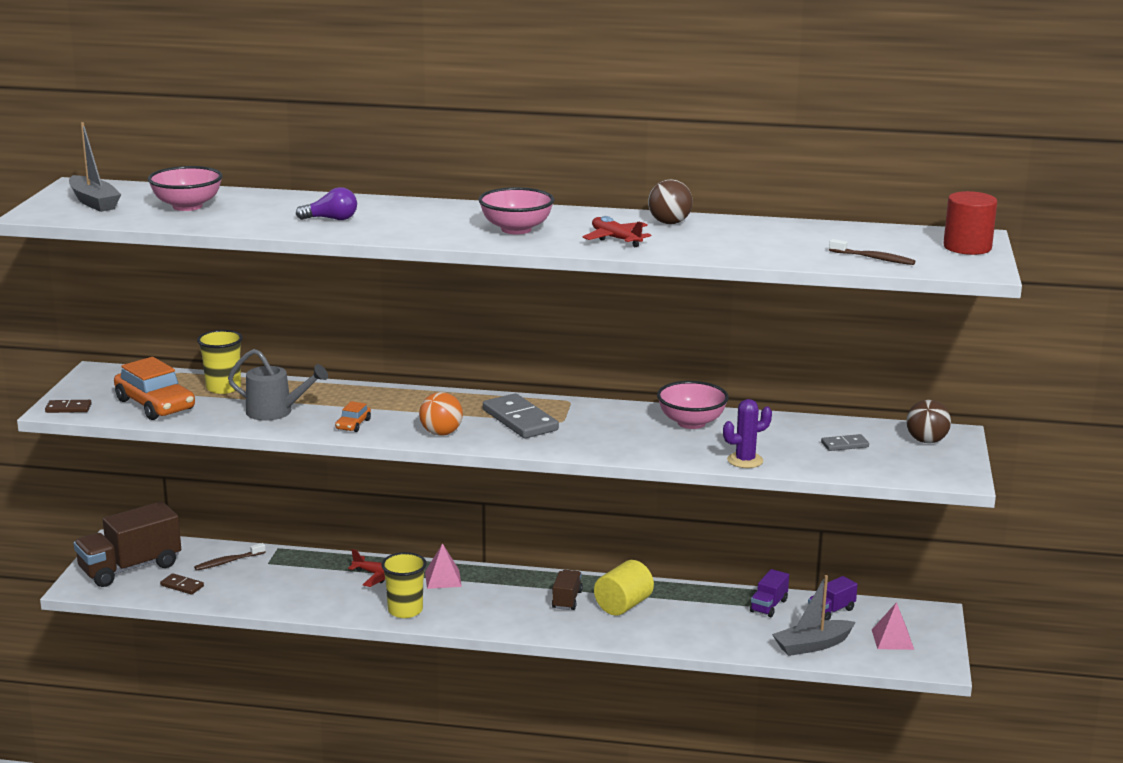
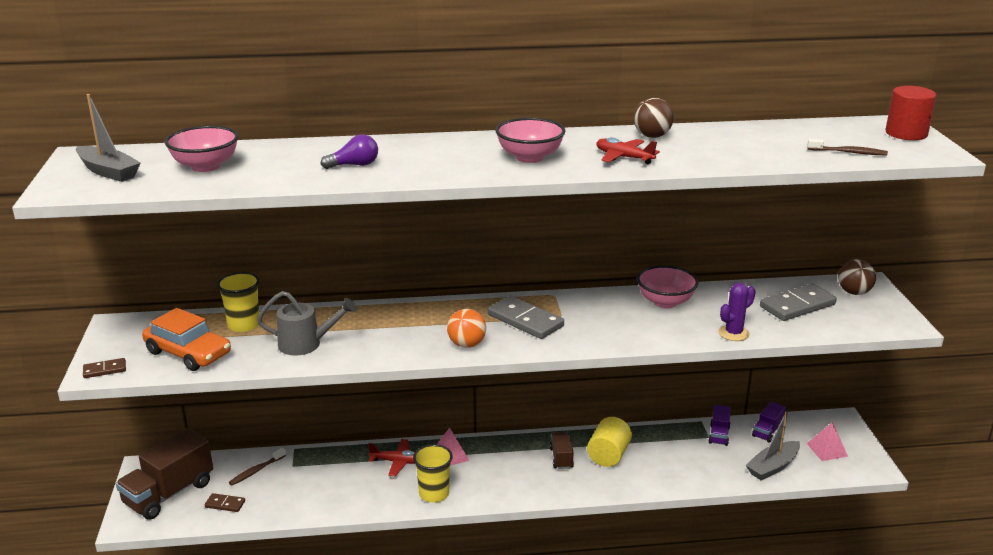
camera: 15 degrees left, 5 degrees up
(353, 424) = (384, 347): orange car -> none
(844, 445) = (797, 306): grey domino -> grey domino, size x1.96

